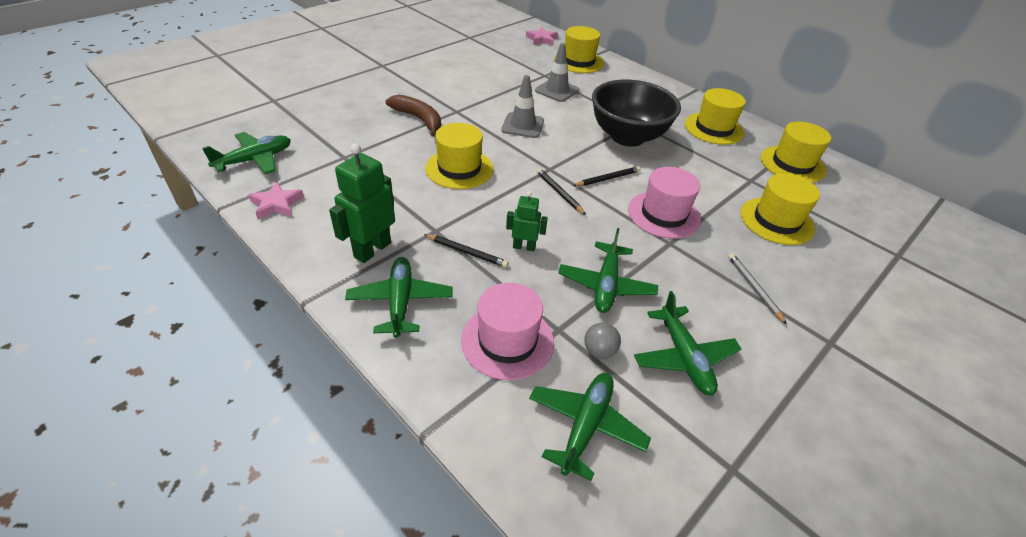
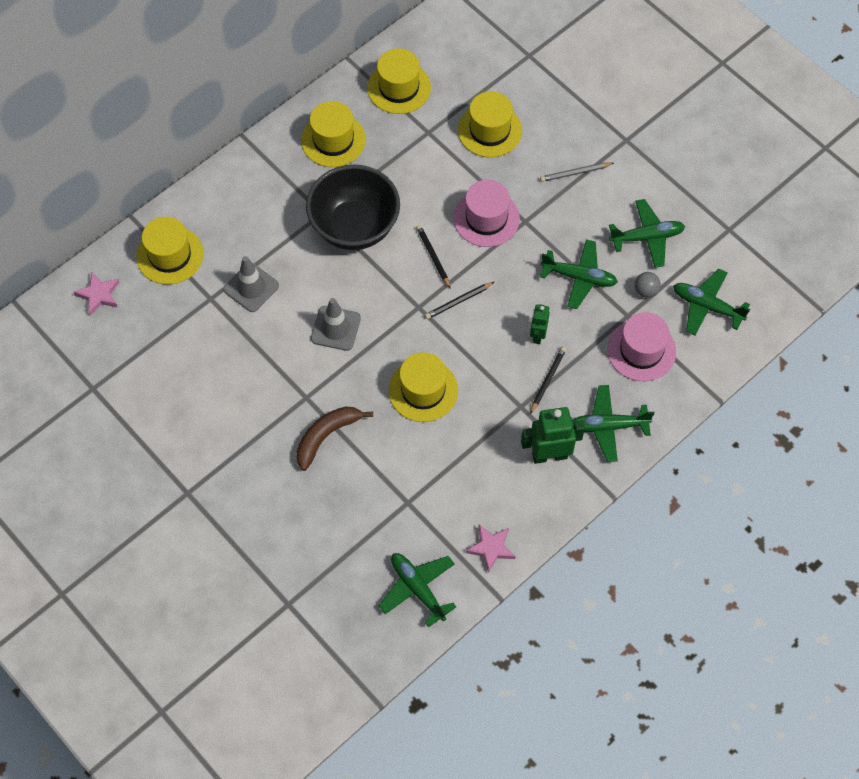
camera: 85 degrees left, 20 degrees up
(372, 250) = (549, 455): green robot -> green robot turned 135 degrees clockwise

